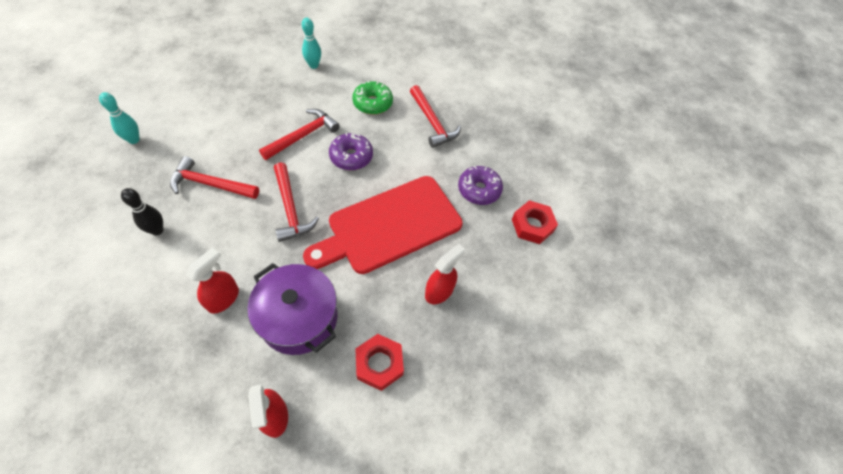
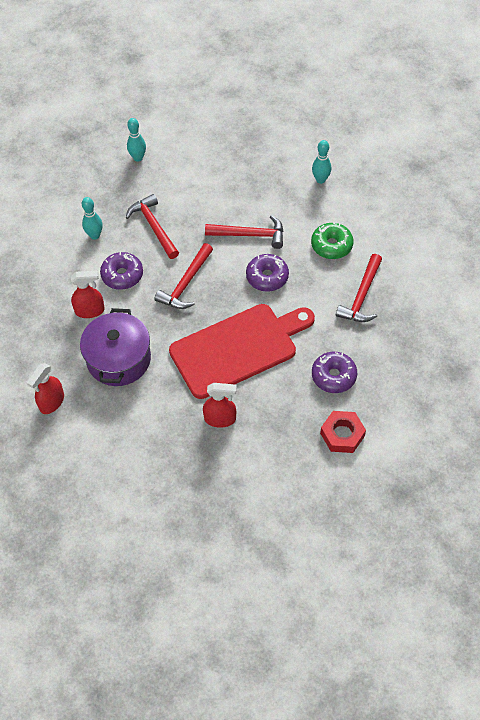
camera: 55 degrees right, 0 degrees up
(157, 230) = (94, 235): black bowling pin -> turquoise bowling pin
(223, 244) = (122, 275): none -> purple donut
(379, 364) = (135, 427): red nut -> none
(390, 226) = (238, 348): red cutting board -> red cutting board turned 135 degrees clockwise

